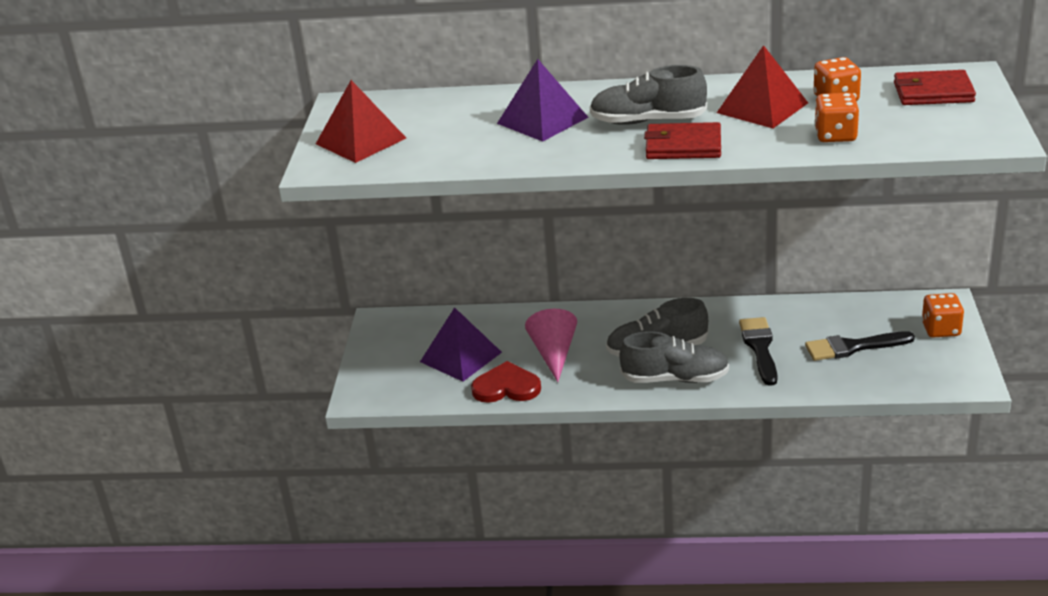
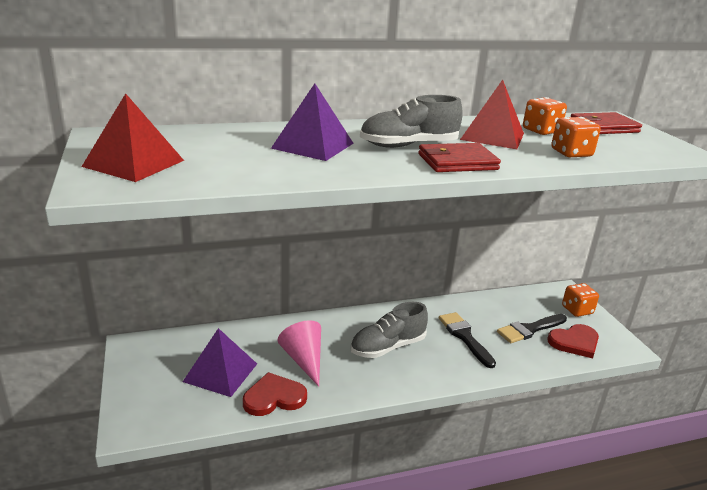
camera: 25 degrees left, 5 degrees down
(675, 379) = (415, 371): grey shoe -> none
(903, 368) = (574, 342): none -> red heart

